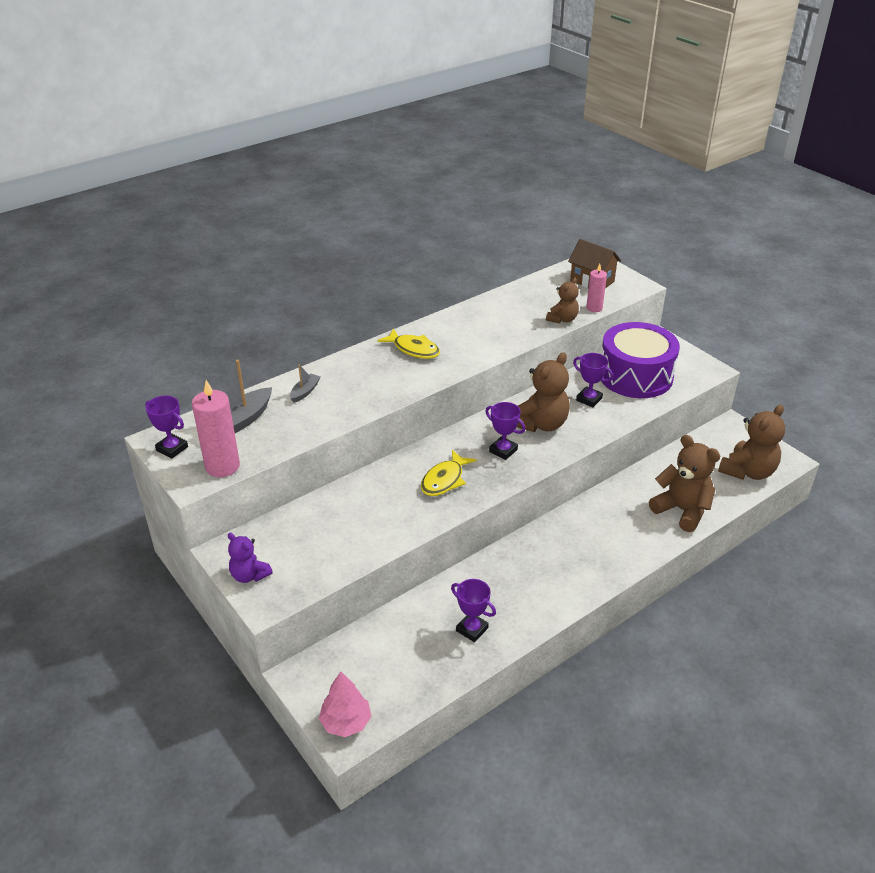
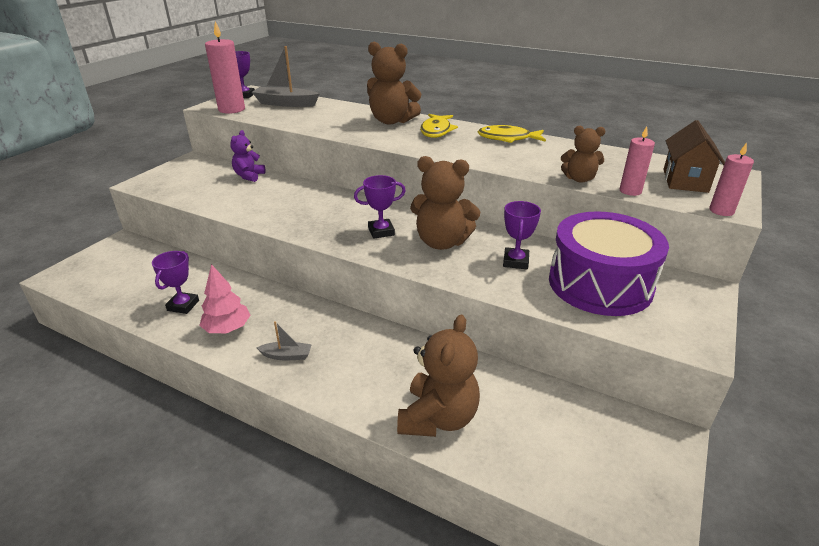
camera: 65 degrees right, 5 degrees down
(249, 575) = (169, 172): purple teddy bear -> purple teddy bear (249, 176)
(305, 392) = (338, 112): grey boat -> grey boat (287, 355)
(346, 722) = (72, 272): pink tree -> pink tree (227, 329)
(444, 480) = (317, 214): yellow fish -> yellow fish (507, 138)
(503, 450) = (381, 231): purple trophy -> purple trophy turned 60 degrees clockwise
(640, 290) = (721, 211): none -> pink candle
(748, 471) = (577, 477): brown teddy bear -> brown teddy bear (391, 121)

